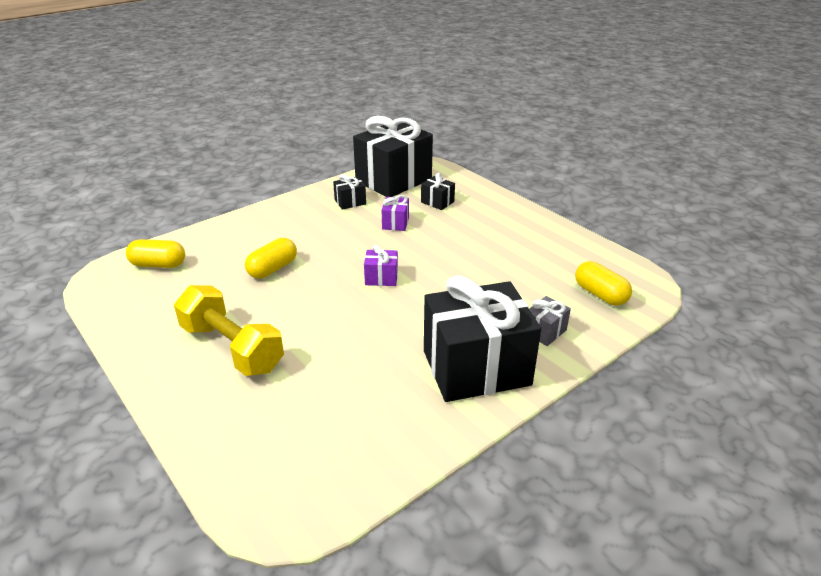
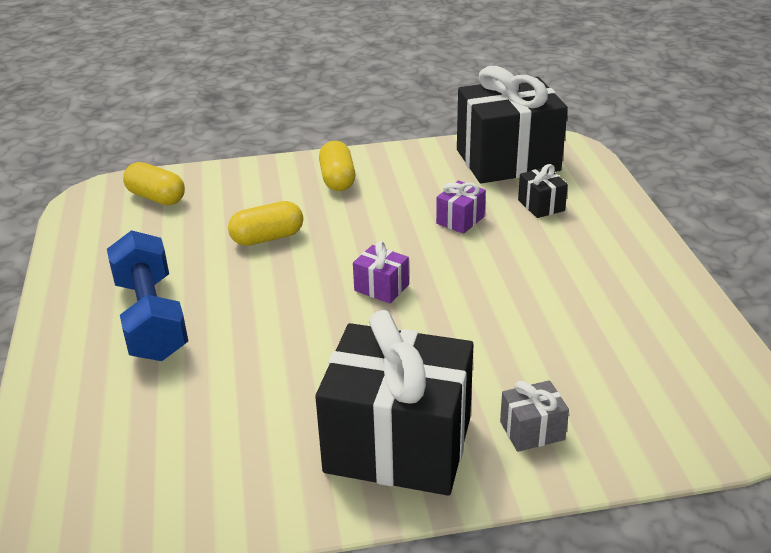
camera: 30 degrees right, 0 degrees up
(232, 348) = (151, 318): yellow dumbbell -> blue dumbbell
(350, 202) = (427, 176): black gift -> none
(600, 294) = (663, 407): yellow capsule -> yellow capsule (337, 179)

